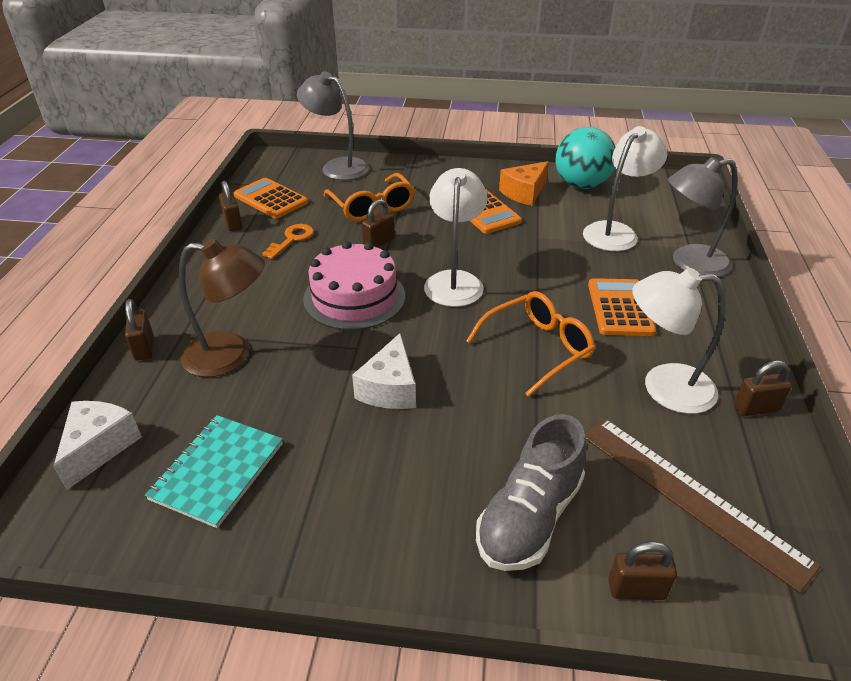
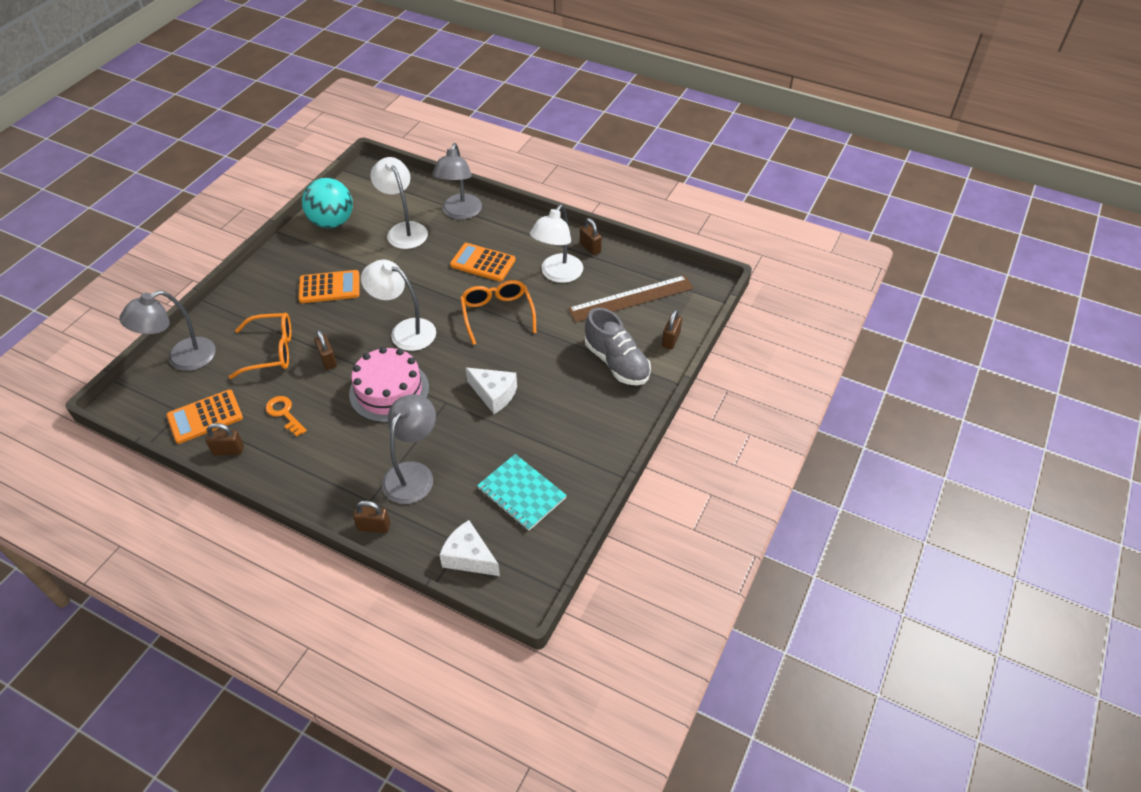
camera: 70 degrees left, 10 degrees up
(230, 355) = (413, 474): brown lamp -> grey lamp
(524, 193) = (319, 256): orange cheese -> none
(755, 408) = (590, 247): brown padlock -> brown padlock turned 45 degrees counterclockwise

